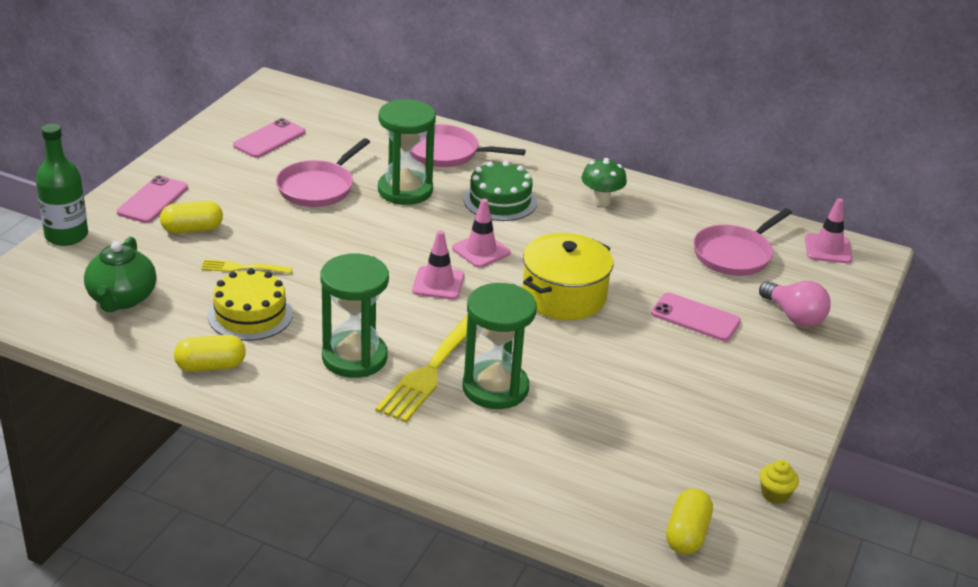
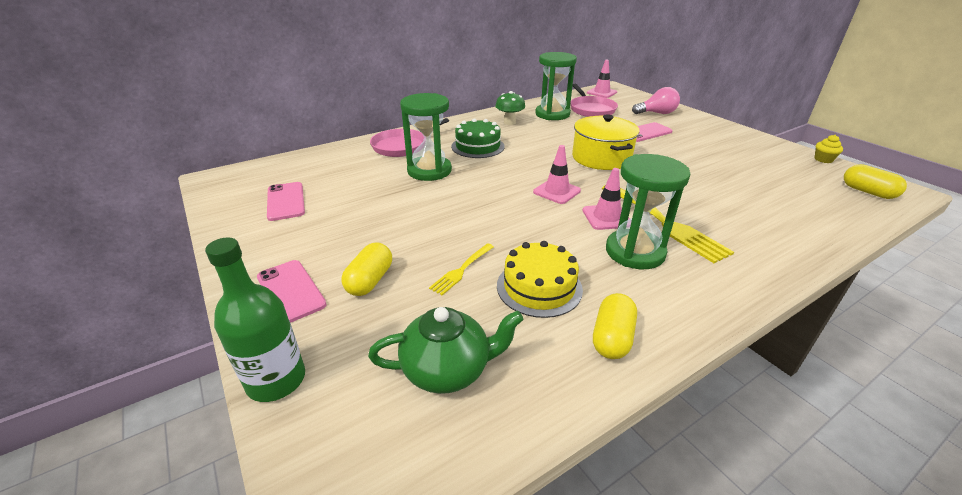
camera: 55 degrees left, 0 degrees up
(122, 299) = (448, 370): green teapot -> green teapot turned 45 degrees counterclockwise
(318, 187) = (383, 200): pink pan -> none
(481, 250) = (529, 167): pink traffic cone -> pink traffic cone (606, 217)
(495, 388) = (697, 207): green hourglass -> green hourglass (552, 114)

